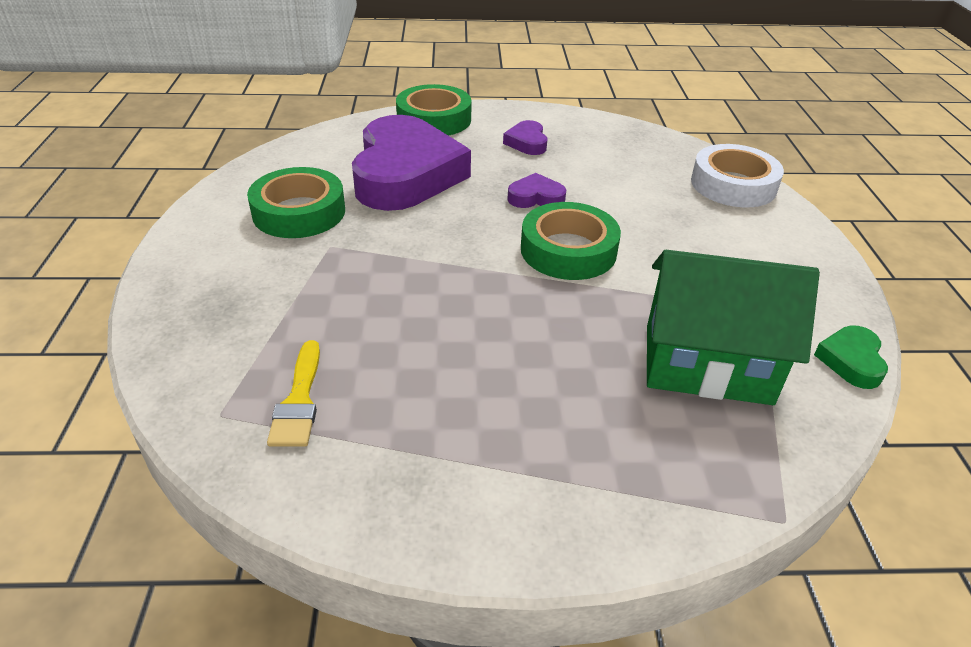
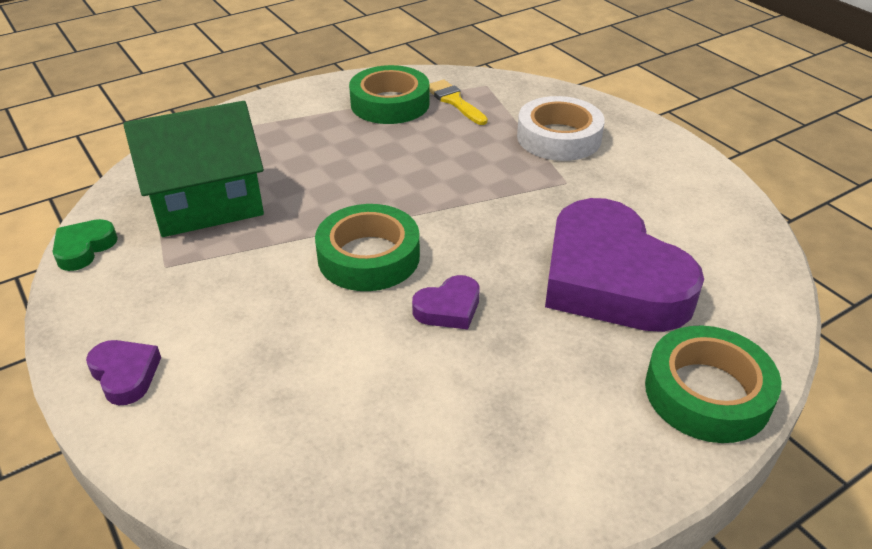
camera: 150 degrees right, 0 degrees up
(299, 212) = (635, 197): green tape -> green tape (390, 103)
(527, 142) = (541, 405): purple heart -> purple heart (125, 374)
(733, 185) = (211, 451): white tape -> white tape (559, 137)
(851, 361) = (84, 248): green heart -> green heart turned 135 degrees counterclockwise

